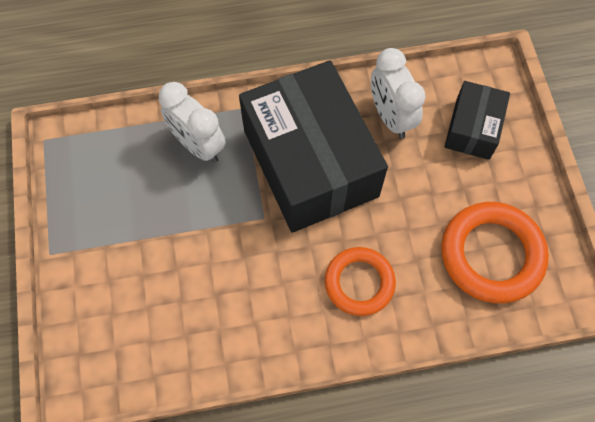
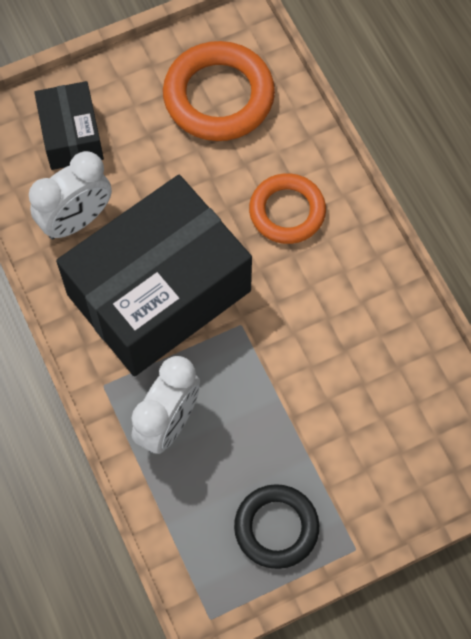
camera: 105 degrees left, 0 degrees up
(89, 200) = (276, 528): none -> black ring
(473, 128) = (71, 135): black box -> black box turned 75 degrees clockwise

